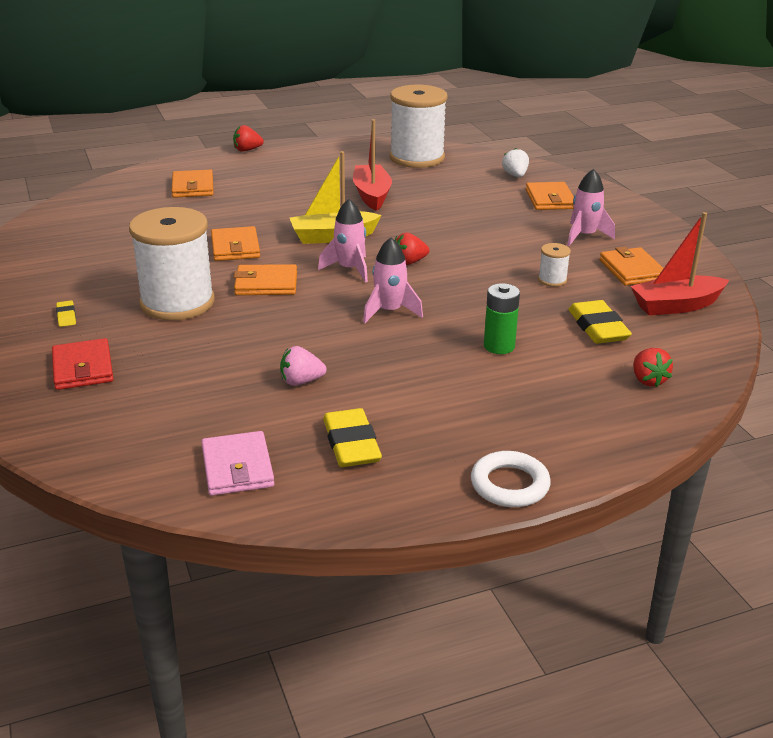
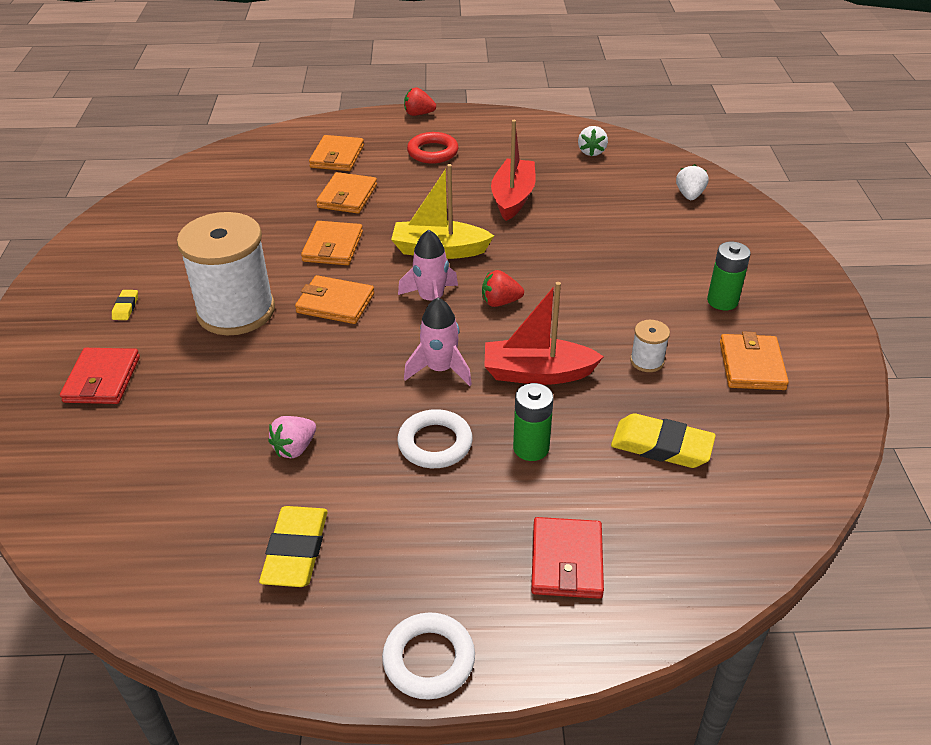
camera: 20 degrees right, 10 degrees up
(237, 467) = (168, 552): pink wallet -> none
(279, 174) = (433, 152): none -> red ring
(301, 381) = (295, 448): pink strawberry -> pink strawberry turned 60 degrees counterclockwise
(417, 158) = (591, 152): white spool -> white strawberry
(419, 357) = (435, 443): none -> white ring
(550, 199) = (711, 238): orange wallet -> orange wallet (347, 196)
(574, 406) = (567, 561): none -> red wallet
(584, 236) = (722, 301): pink rocket -> green battery
(598, 327) = (661, 446): yellow eraser -> yellow eraser turned 75 degrees counterclockwise
(648, 380) = (677, 543): red strawberry -> none
(676, 306) = (776, 433): red boat -> red boat (537, 373)

